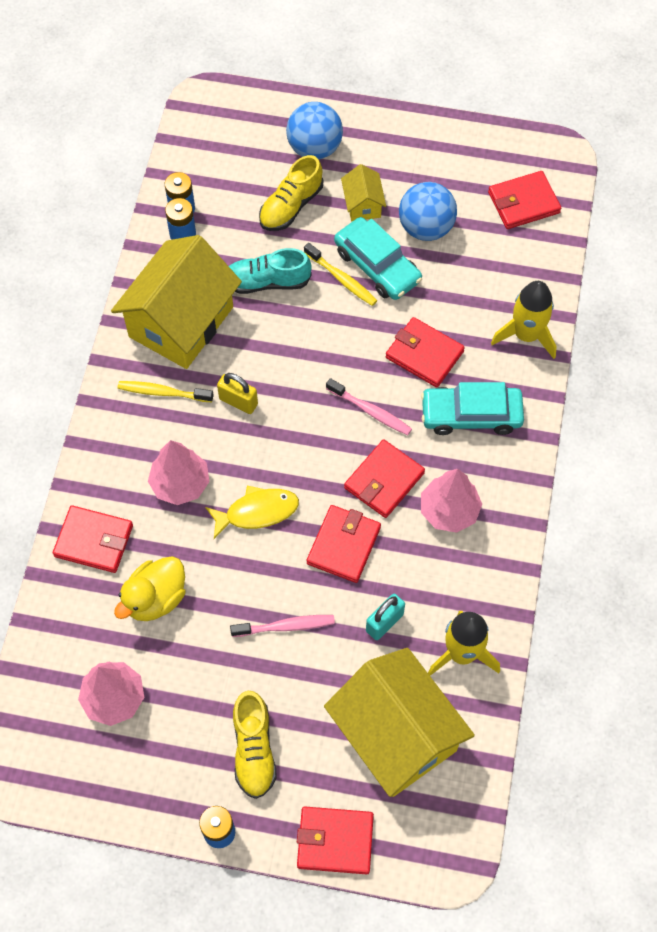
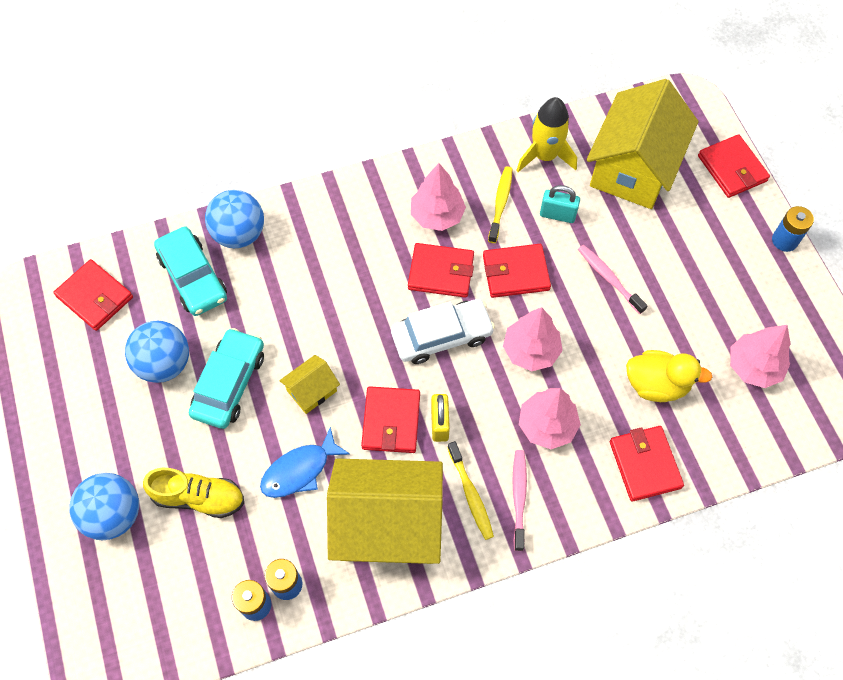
camera: 120 degrees left, 0 degrees up
(254, 749) = (713, 250): yellow shoe -> none
(257, 512) = (530, 350): yellow fish -> pink tree
(267, 282) = (300, 470): turquoise shoe -> blue fish
(318, 446) = (441, 336): none -> white car
(342, 279) = (261, 406): yellow toothbrush -> yellow toothbrush (500, 203)
(363, 204) = (164, 432): yellow house -> yellow house (312, 391)
(370, 411) = (383, 314): pink toothbrush -> pink toothbrush (519, 497)
(424, 354) = (303, 300): red wallet -> red wallet (391, 421)
(471, 415) = (341, 239): turquoise car -> turquoise car (193, 277)
(526, 335) = (239, 234): yellow rocket -> blue ball

